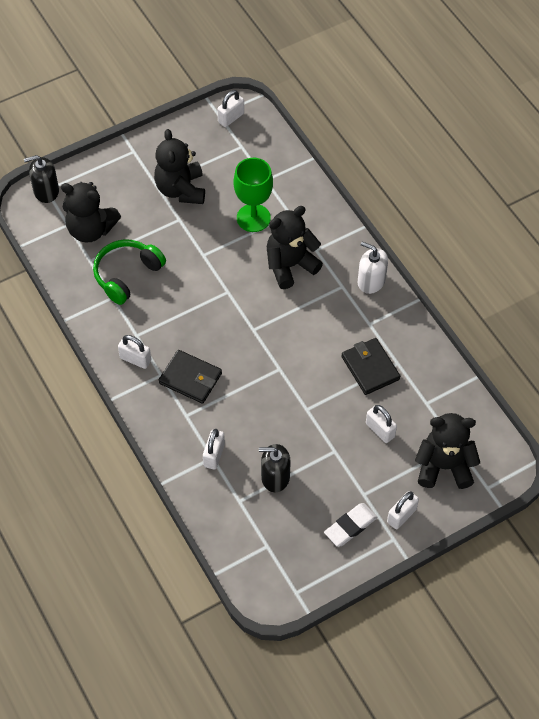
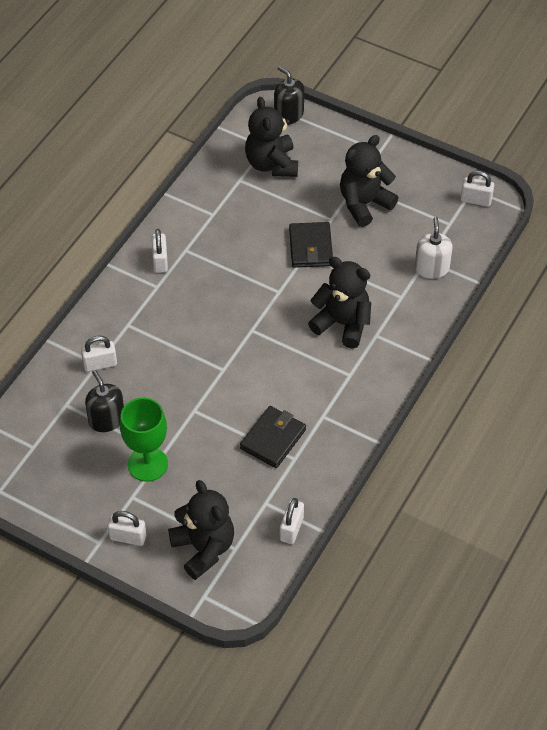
camera: 60 degrees right, 5 degrees down
(127, 275) = (243, 212): green headphones -> none
(190, 378) = (167, 309): black wallet -> black wallet (310, 247)
(253, 218) = (375, 271): green goblet -> green goblet (147, 464)
(350, 526) = (91, 501): white eraser -> none
(371, 281) = (372, 395): white soap dispenser -> white soap dispenser (431, 268)
(380, 430) = (209, 478): white padlock -> white padlock (291, 529)

